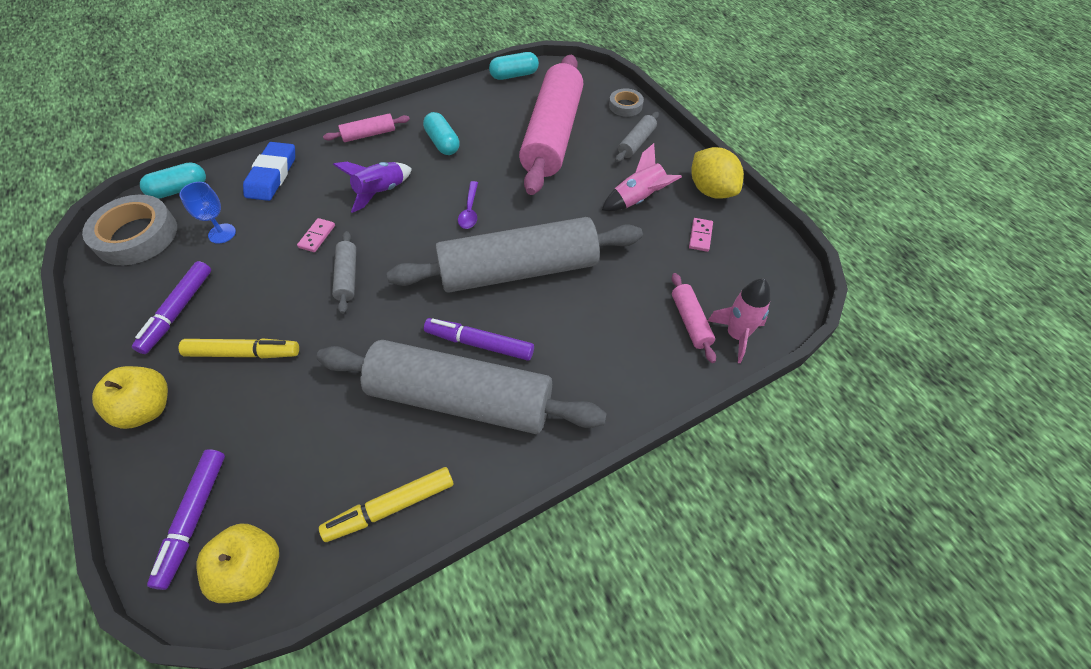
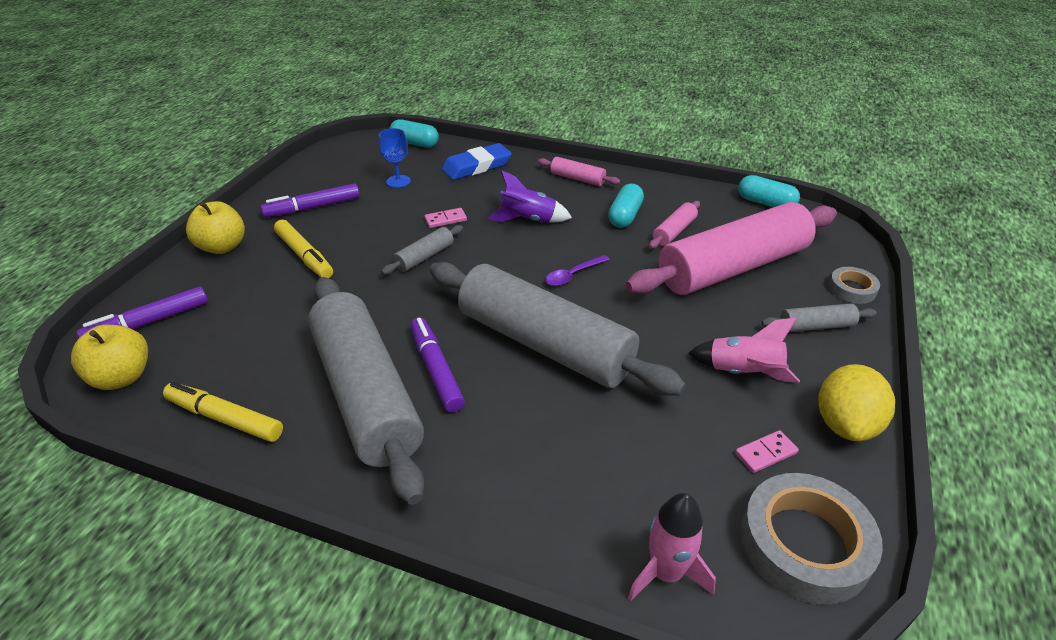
camera: 50 degrees right, 15 degrees down
(136, 236) = (357, 154): grey tape -> grey tape (804, 543)
(690, 322) = (635, 515): pink rolling pin -> pink rolling pin (674, 231)

